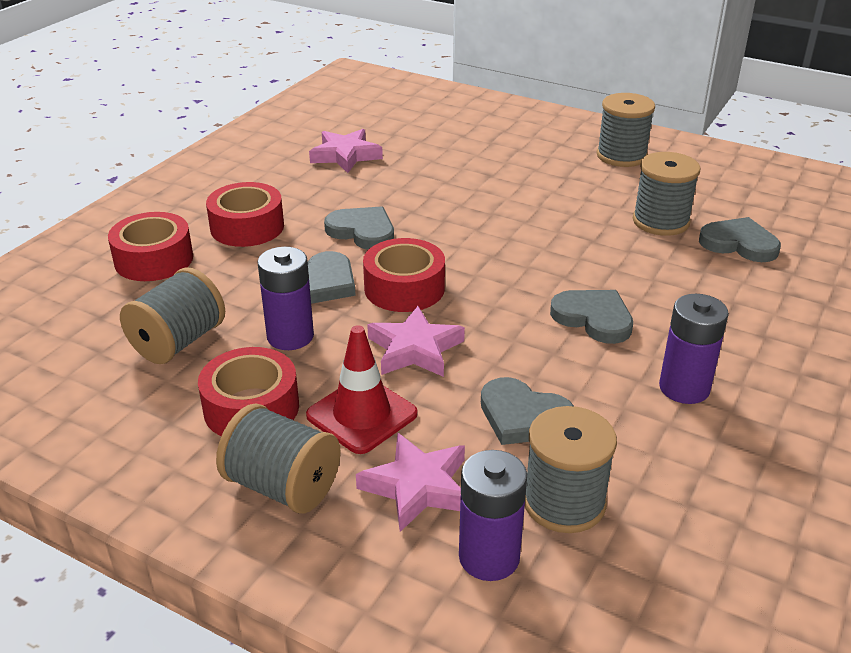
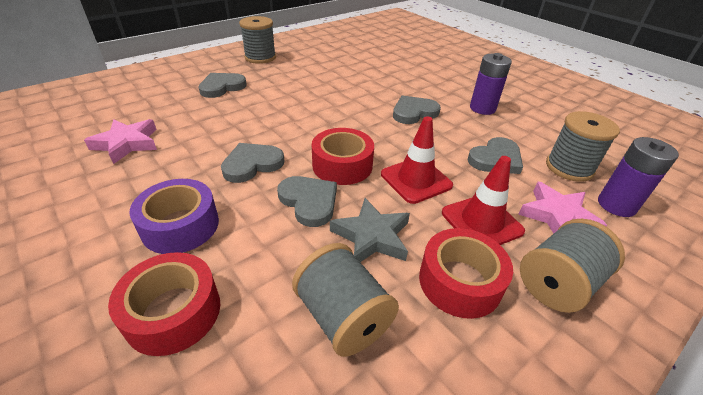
camera: 70 degrees left, 5 degrees up
(247, 227) = (180, 226): red tape -> purple tape
(290, 336) = (372, 236): purple battery -> grey star
(414, 349) = (416, 180): pink star -> red traffic cone
(660, 221) = (336, 69): grey spool -> none
(739, 244) = (372, 60): grey heart -> grey heart (222, 87)

